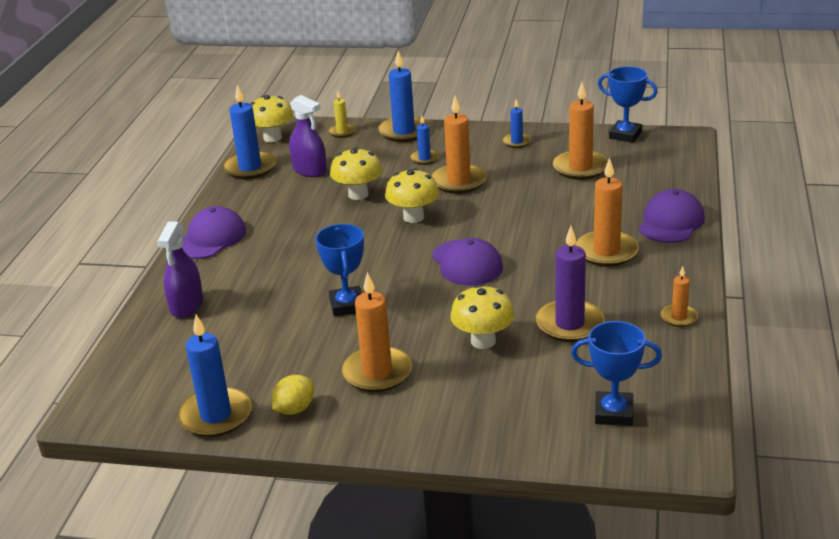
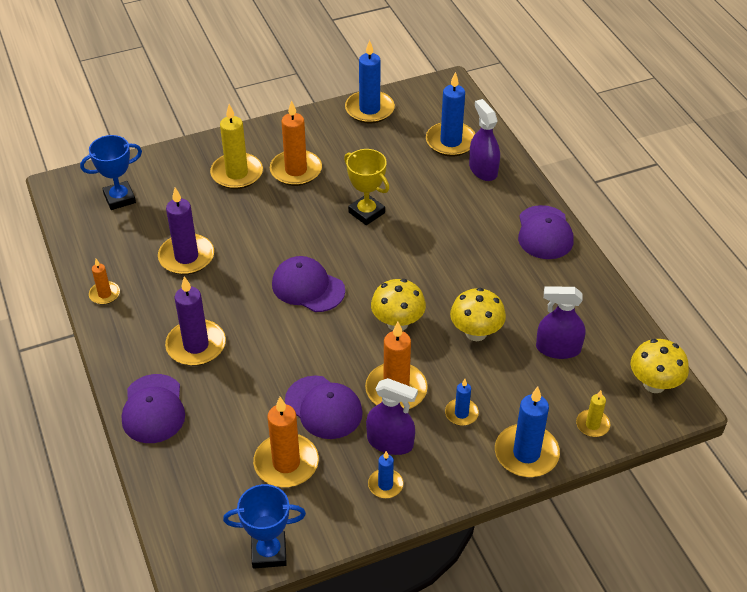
camera: 145 degrees right, 15 degrees up
(250, 168) = (618, 329): blue candle -> blue candle (451, 142)
(295, 409) = (326, 130): yellow lemon -> none
(347, 305) = (366, 212): blue trophy -> yellow trophy
(448, 393) = (237, 173): none -> yellow candle
(483, 341) = (241, 219): yellow mushroom -> none
(492, 159) = (390, 442): none -> purple spray bottle
(525, 187) = (323, 407): none -> purple cap
(606, 252) = (196, 345): orange candle -> purple candle

